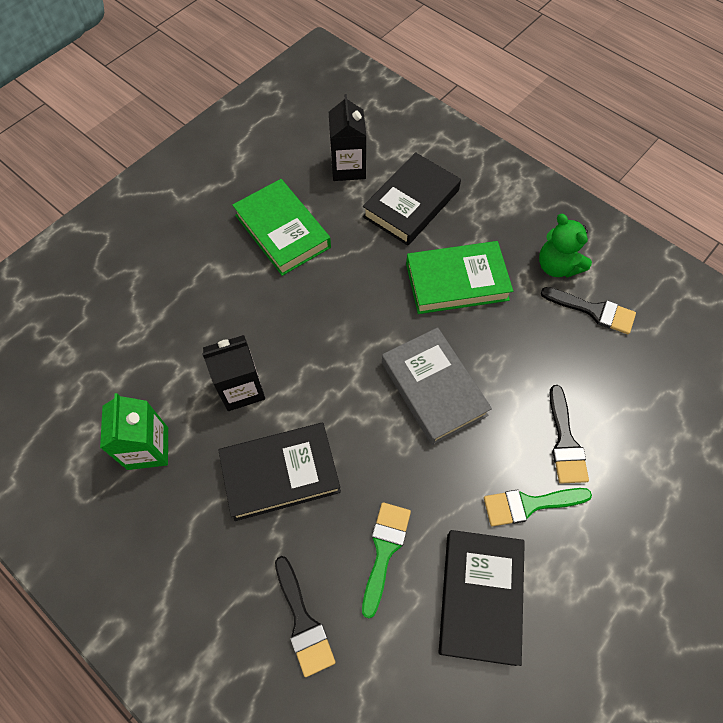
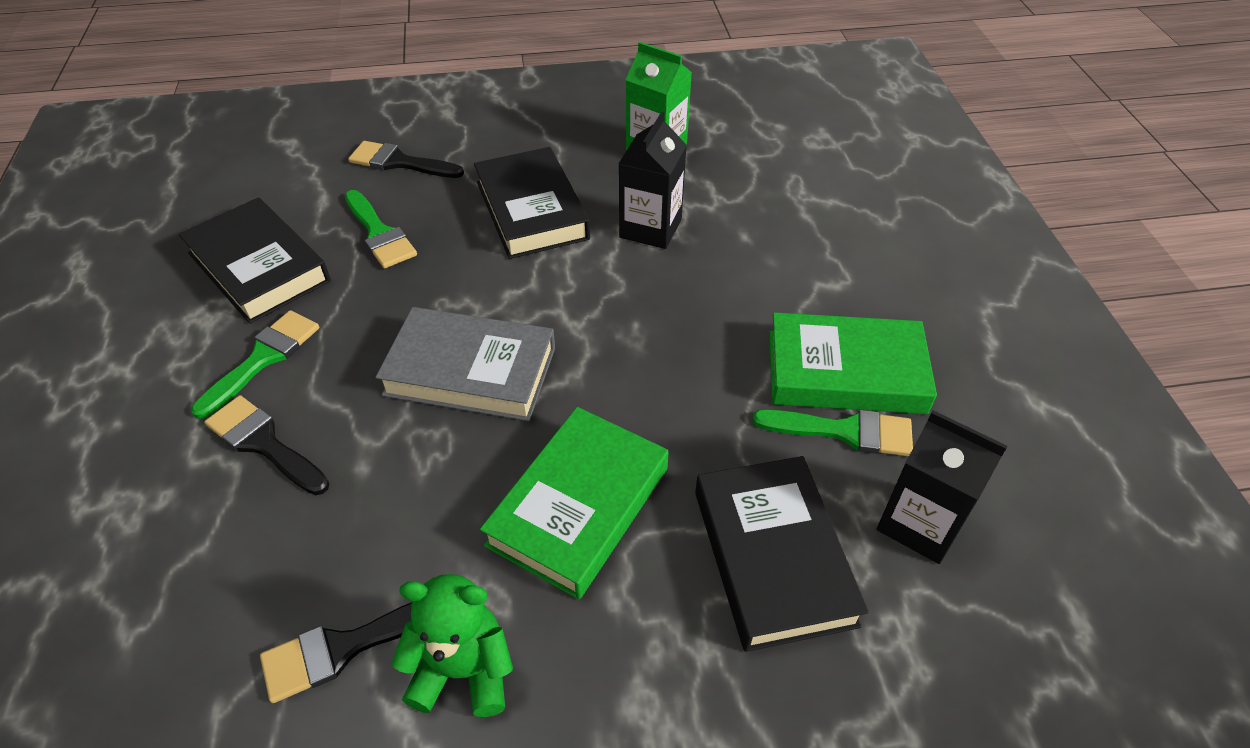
camera: 130 degrees right, 15 degrees down
(280, 473) = (531, 210): black book -> black book turned 45 degrees counterclockwise
(322, 213) = (845, 431): none -> green brush

